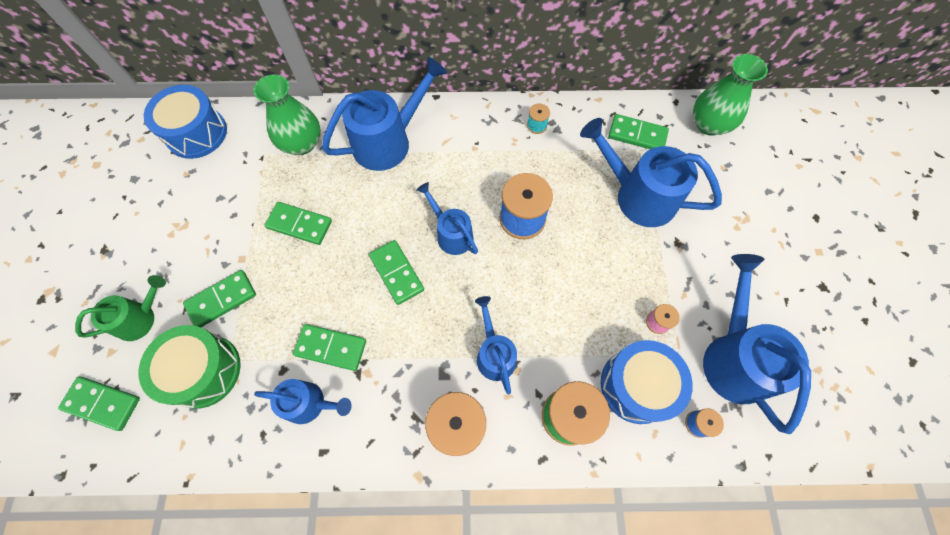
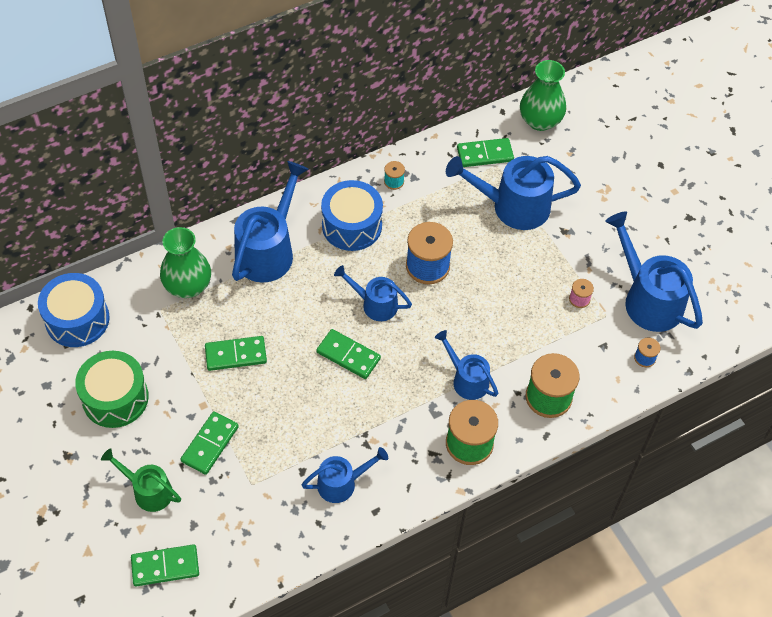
camera: 30 degrees left, 10 degrees down
(141, 318) = (148, 490): green watering can -> green watering can turned 90 degrees counterclockwise
(203, 371) = (235, 503): green drum -> green drum (115, 398)
(331, 347) = (331, 436): green domino -> none
(637, 385) = (587, 352): blue drum -> blue drum (352, 225)

